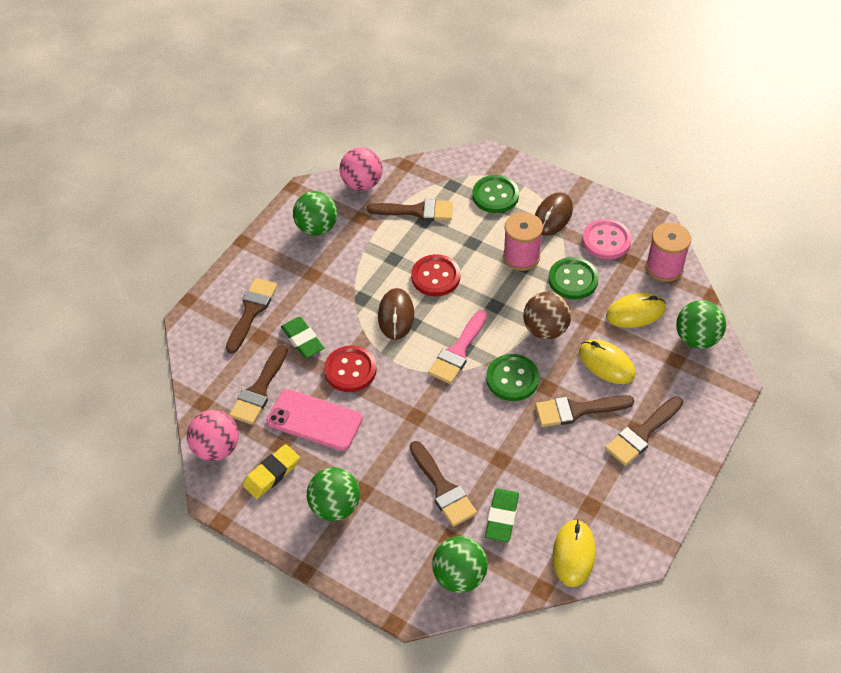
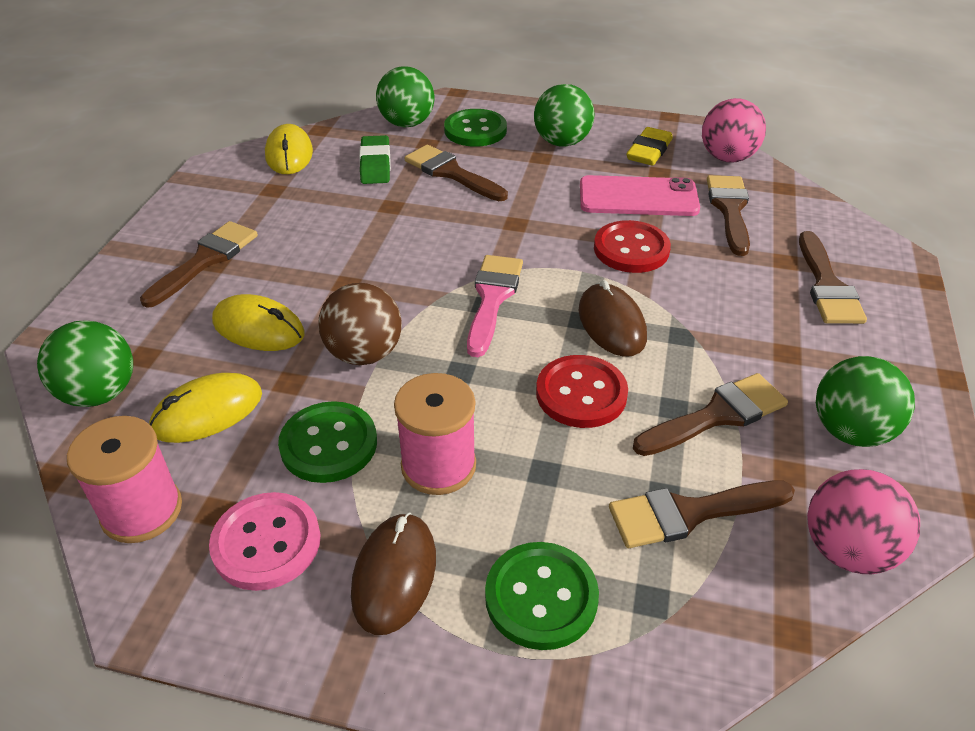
camera: 160 degrees right, 10 degrees down
(302, 340) = (723, 268): green eraser -> none
(512, 379) = (400, 283): green button -> green button (475, 130)
(577, 410) = (299, 267): brown brush -> brown brush (717, 415)

